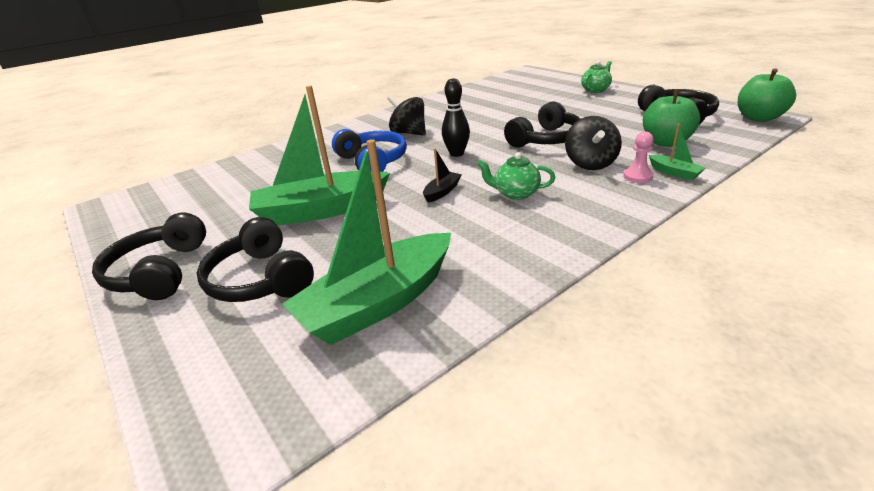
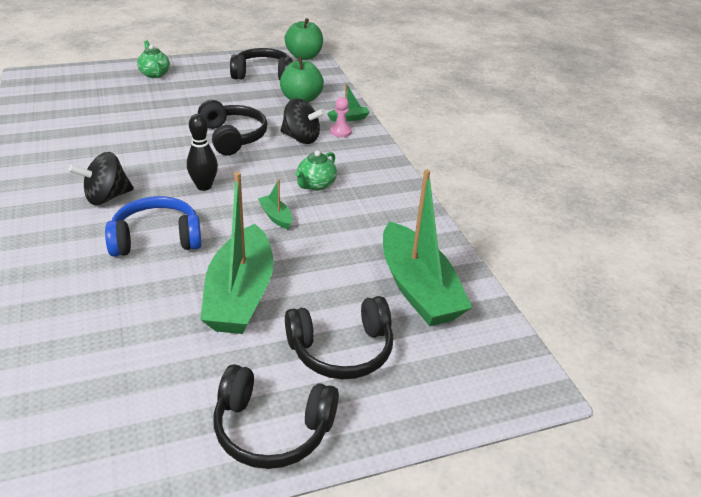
camera: 75 degrees left, 5 degrees up
(442, 192) = (276, 217): black boat -> green boat

